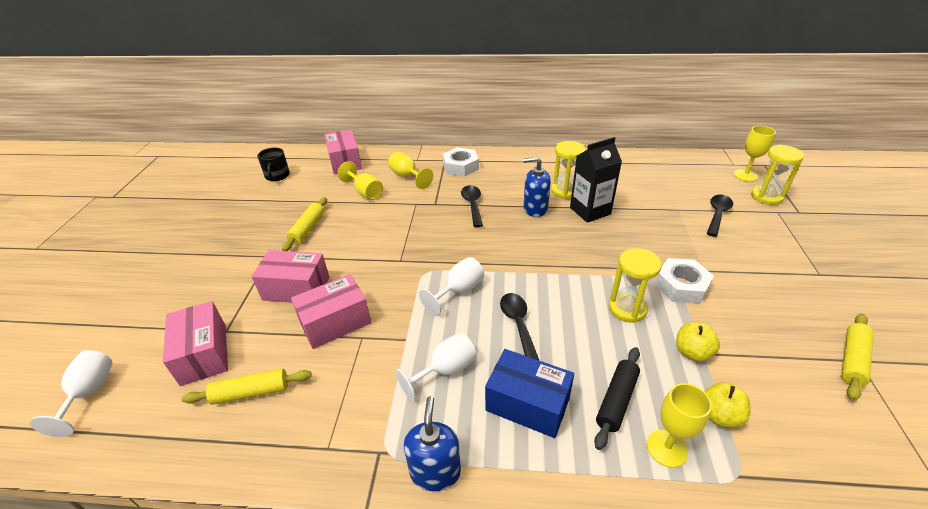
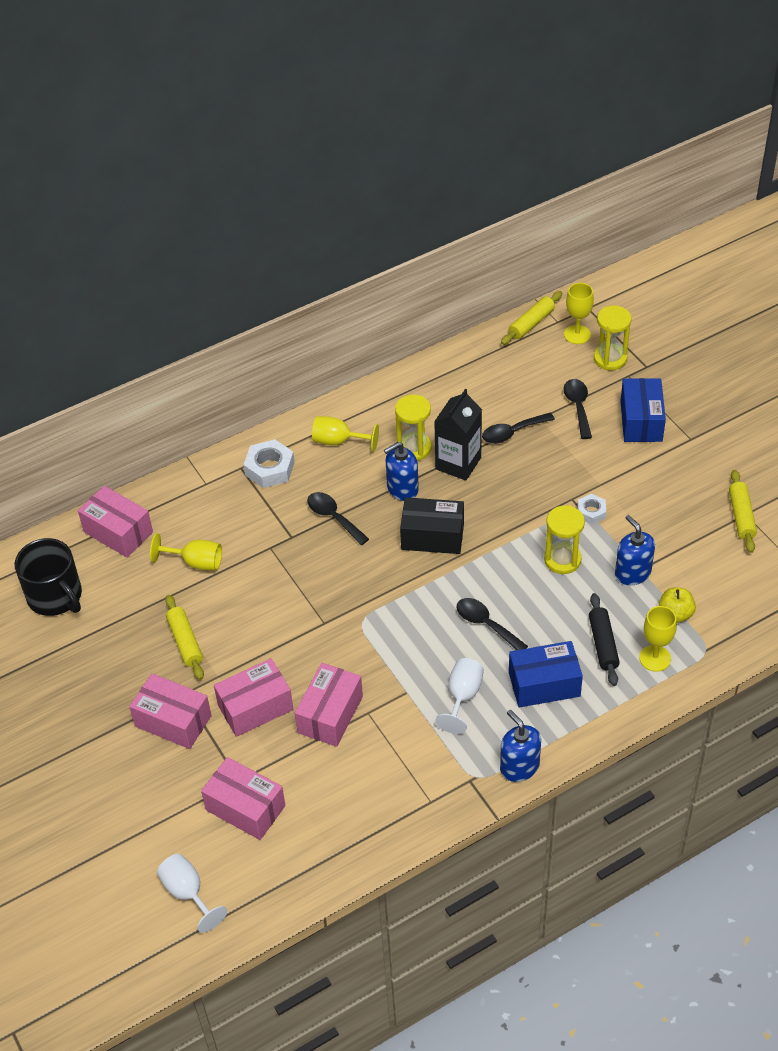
camera: 35 degrees left, 10 degrees up
(242, 268) = (173, 721): none -> pink box
(251, 392) = (326, 806): yellow rolling pin -> yellow rolling pin (531, 323)
(277, 176) = (55, 596): black mug -> black mug, size x1.60
(407, 176) = (221, 515): yellow goblet -> yellow goblet (338, 441)
(458, 290) = (409, 622): white goblet -> none
(530, 244) = (432, 536): none -> black box
(648, 209) = (512, 432): none -> black spoon
(681, 286) = (591, 512): white nut -> white nut, size x0.60
(692, 352) = (632, 573): yellow apple -> blue soap dispenser
(773, 243) = (641, 421): none -> blue box

